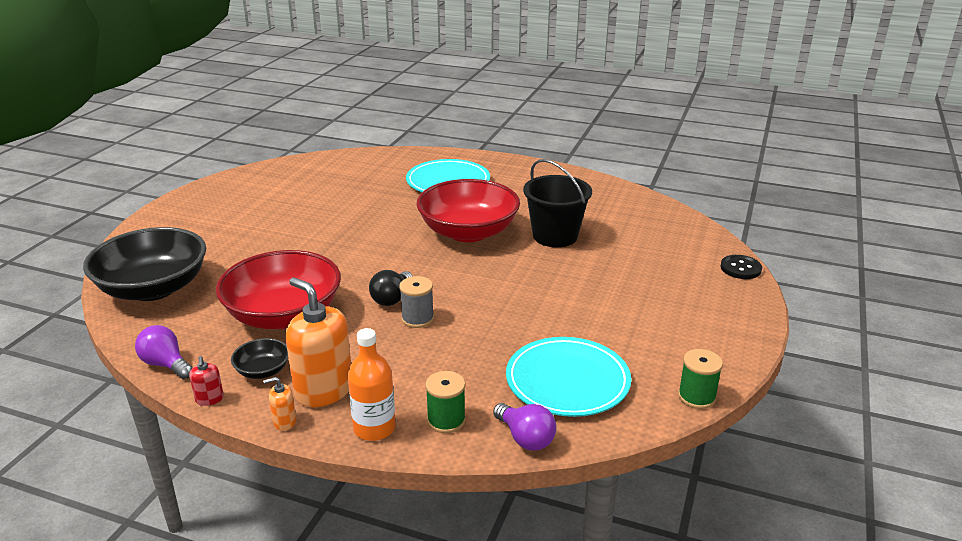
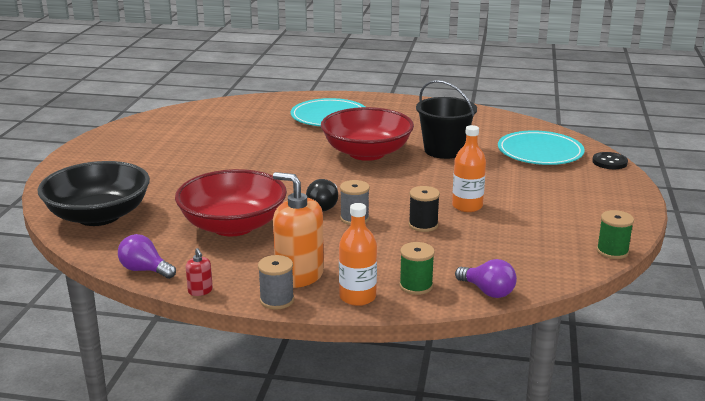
camera: 10 degrees left, 5 degrees down
(263, 370) = (237, 266): black bowl -> none
(284, 422) = (277, 300): orange soap dispenser -> grey spool
(490, 335) = (423, 225): none -> black spool
(550, 314) = (467, 206): none -> orange bottle
(567, 381) = (503, 250): turquoise plate -> turquoise plate (540, 152)

